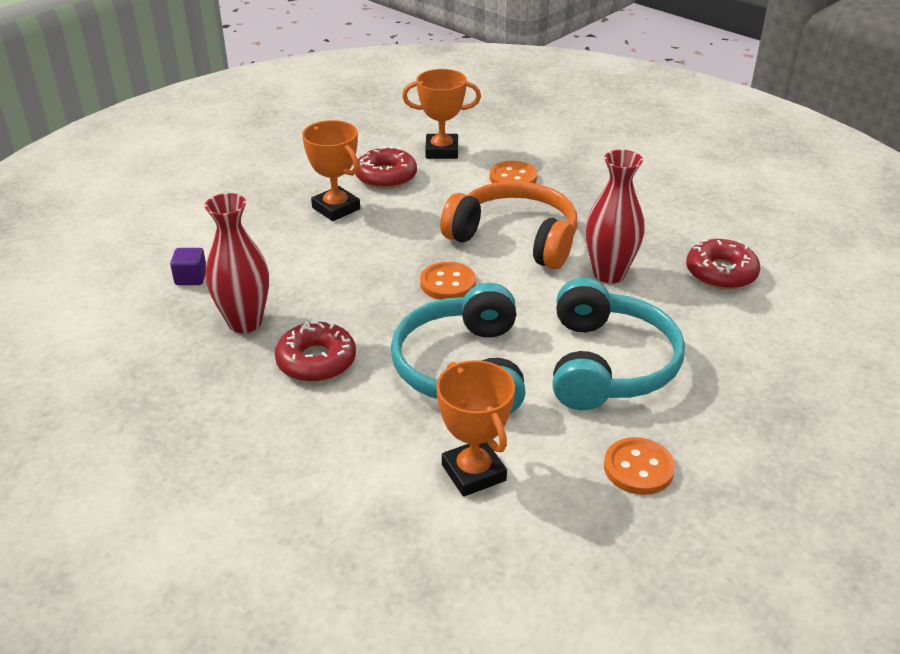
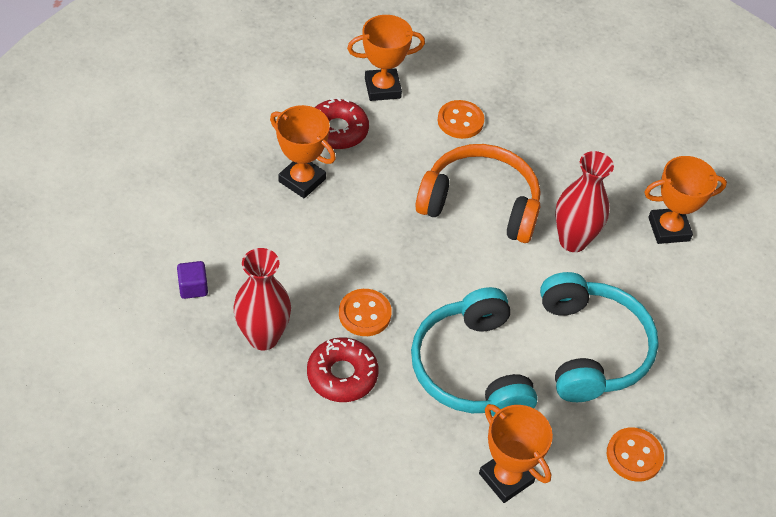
camera: 15 degrees left, 15 degrees up
(447, 283) = (433, 268): orange button -> orange button (364, 314)
(721, 273) = (668, 229): red donut -> orange trophy

